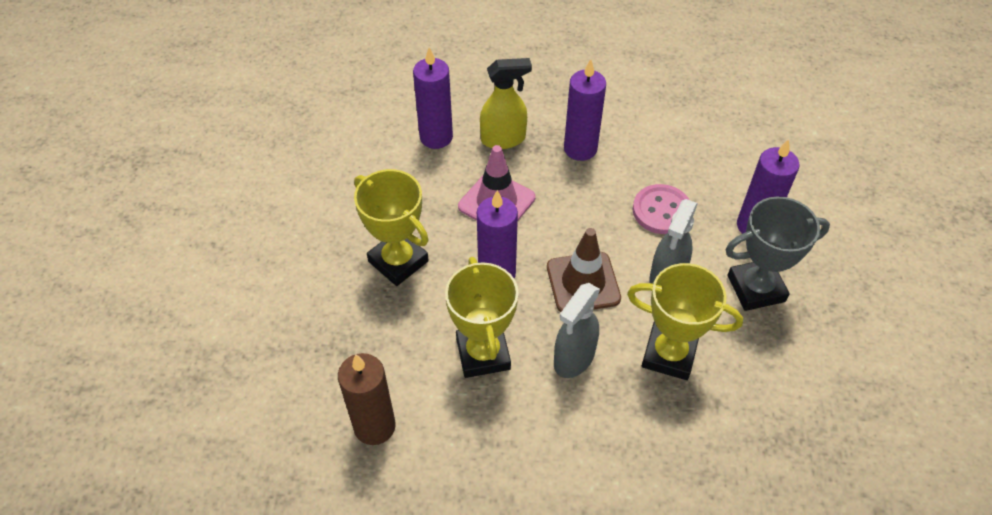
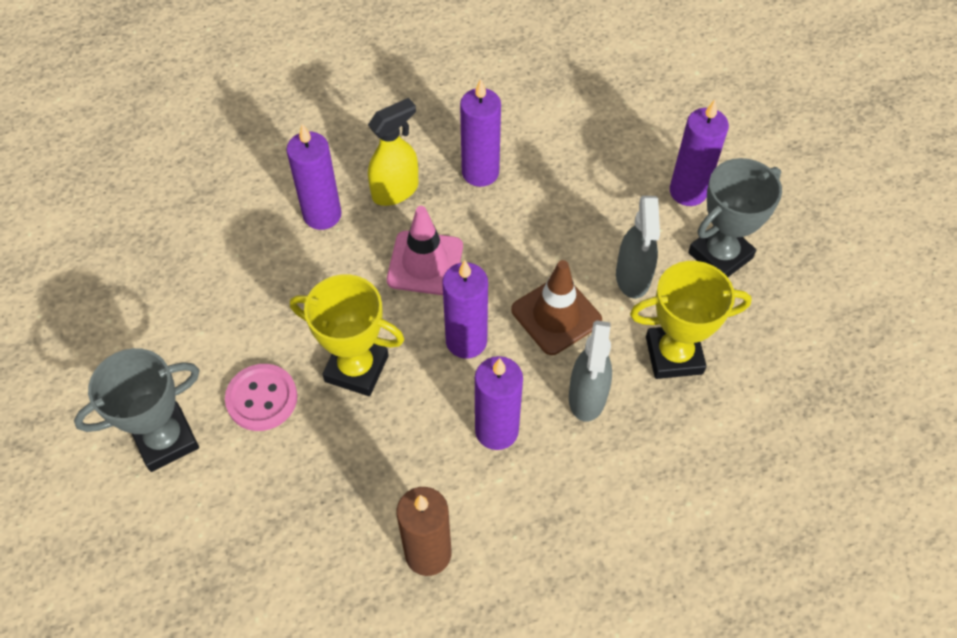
camera: 25 degrees left, 5 degrees up
(228, 257) = (166, 440): none -> grey trophy
(483, 354) = (496, 430): yellow trophy -> purple candle
(661, 211) = (594, 209): pink button -> pink button (262, 398)

